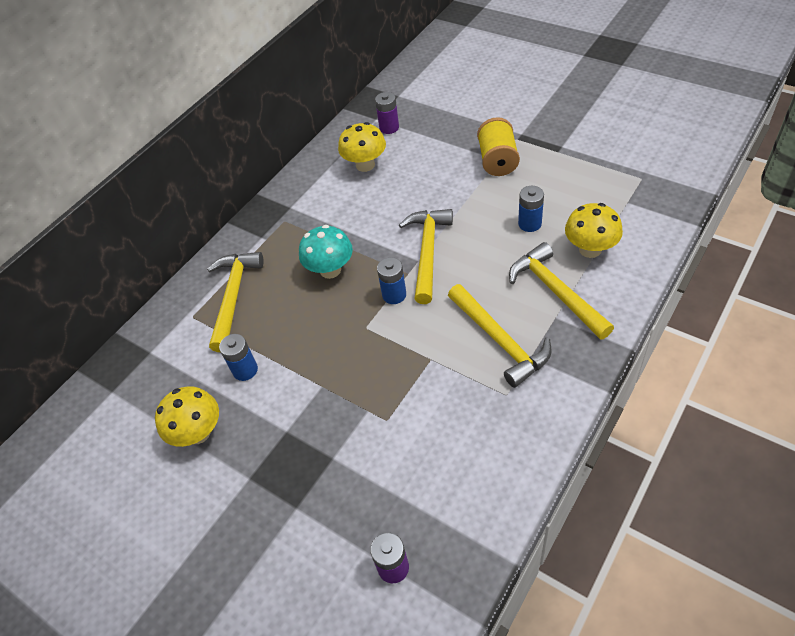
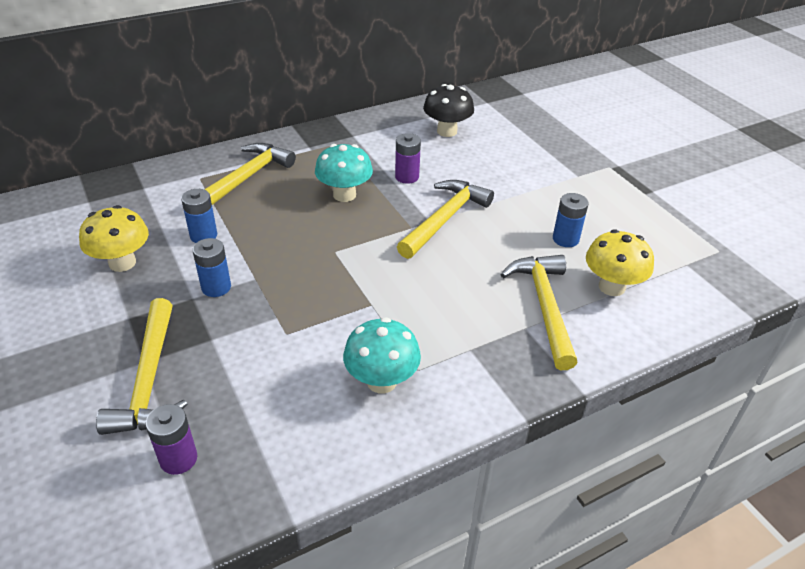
camera: 20 degrees right, 10 degrees down
(365, 165) = (447, 131): yellow mushroom -> black mushroom
(389, 128) = (493, 113): purple battery -> purple battery (407, 177)
(394, 295) = (383, 238): blue battery -> blue battery (216, 287)
(488, 419) = (381, 381): none -> turquoise mushroom
(497, 160) = (576, 177): yellow spool -> none
(500, 341) = (451, 321): yellow hammer -> yellow hammer (149, 380)

